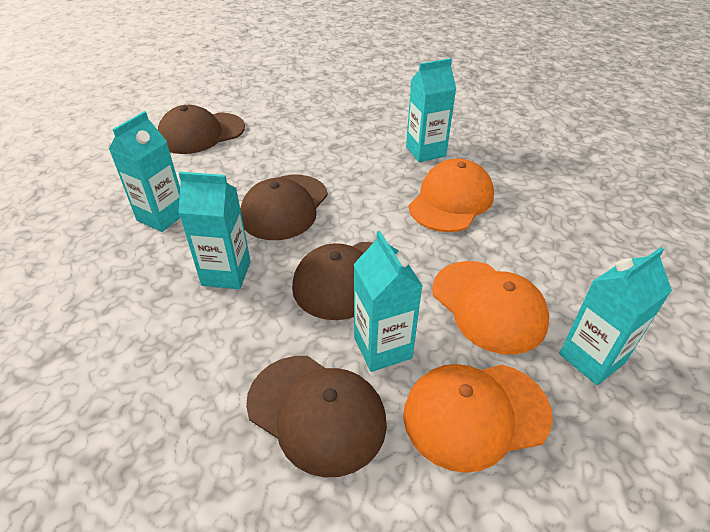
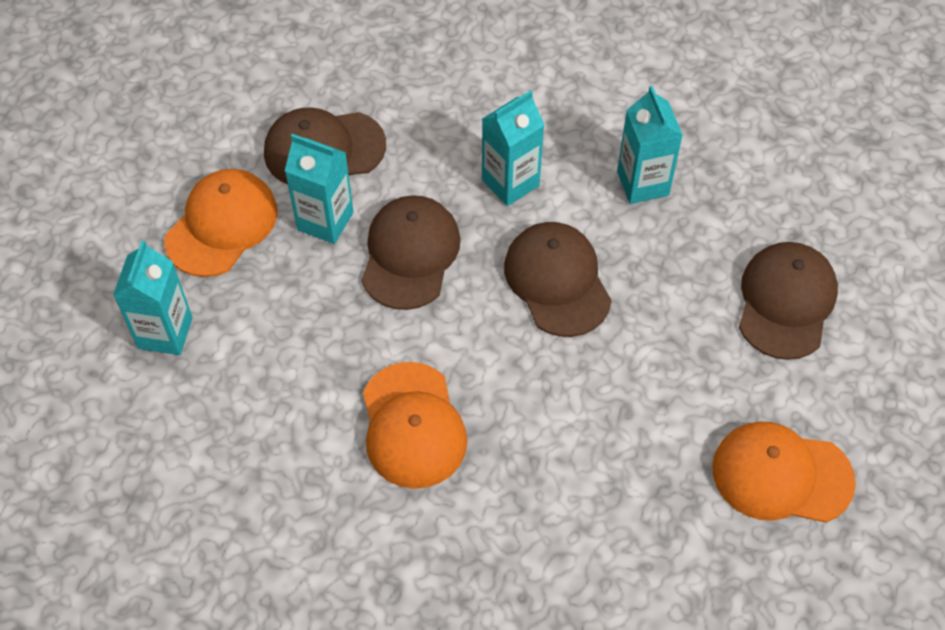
camera: 135 degrees right, 15 degrees up
(425, 151) = (516, 490): turquoise carton -> none
(488, 306) = (276, 320): orange cap -> orange cap (781, 475)

